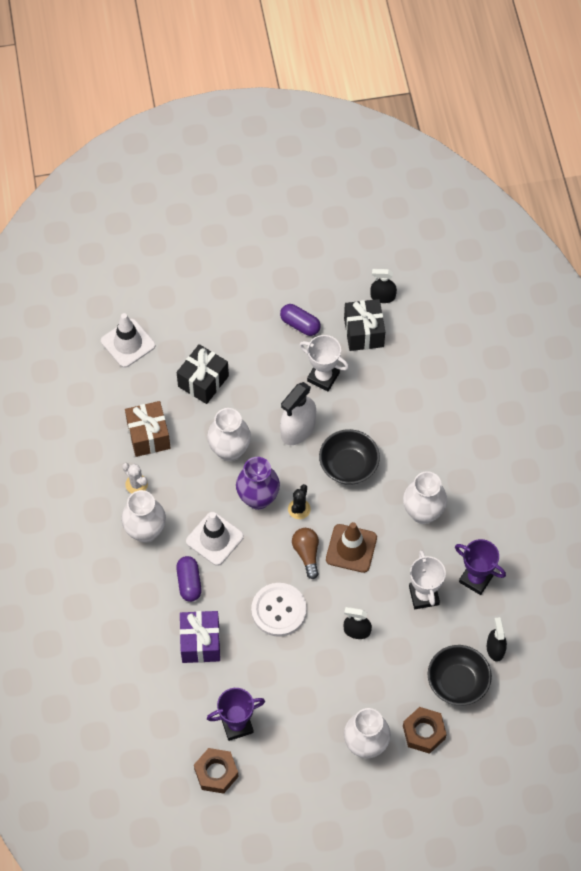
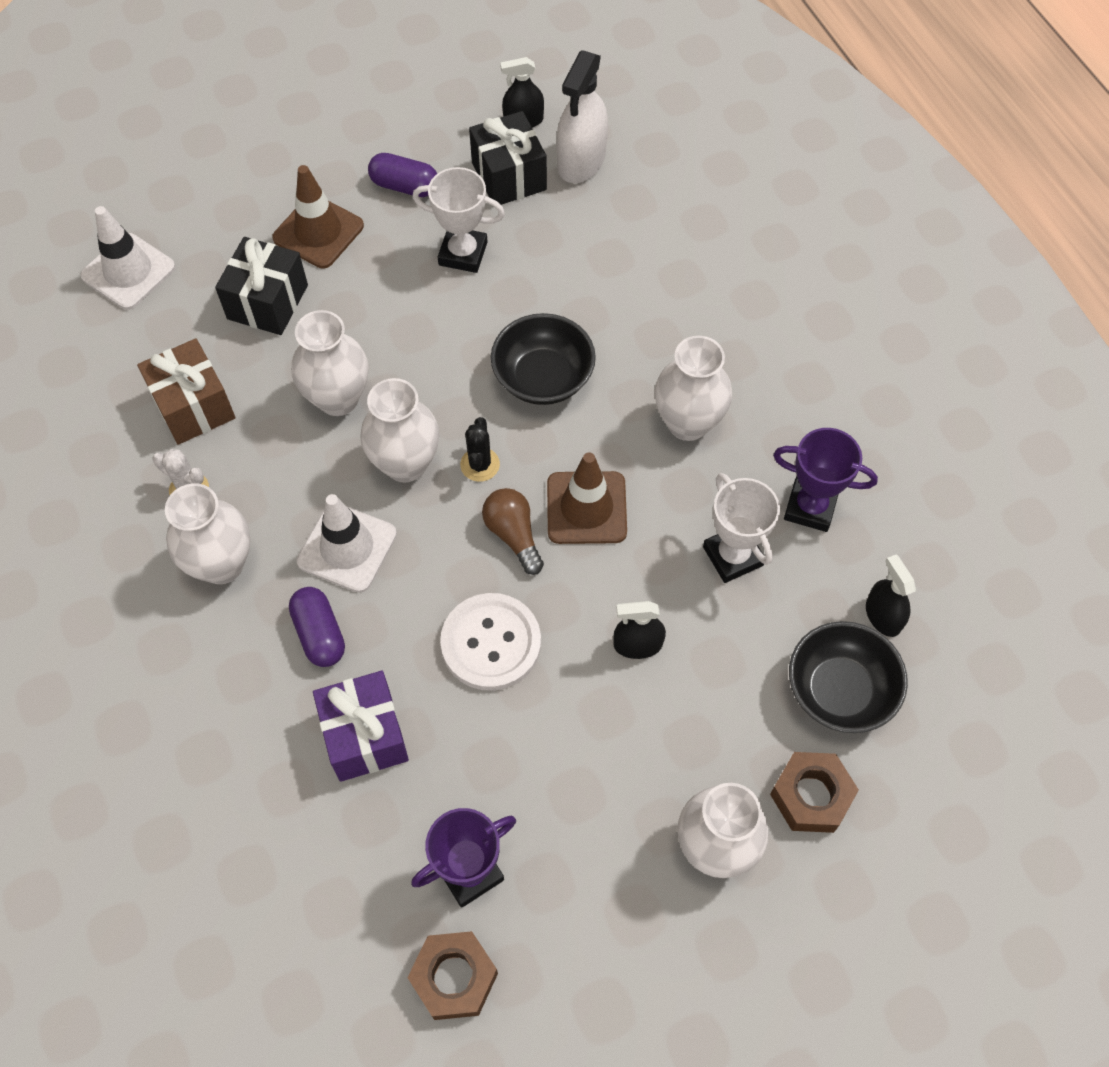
camera: 15 degrees left, 0 degrees up
(242, 343) = (318, 232): none -> brown traffic cone
(258, 498) = (405, 464): purple vase -> white vase
(298, 429) = (443, 340): white spray bottle -> white spray bottle (581, 160)

